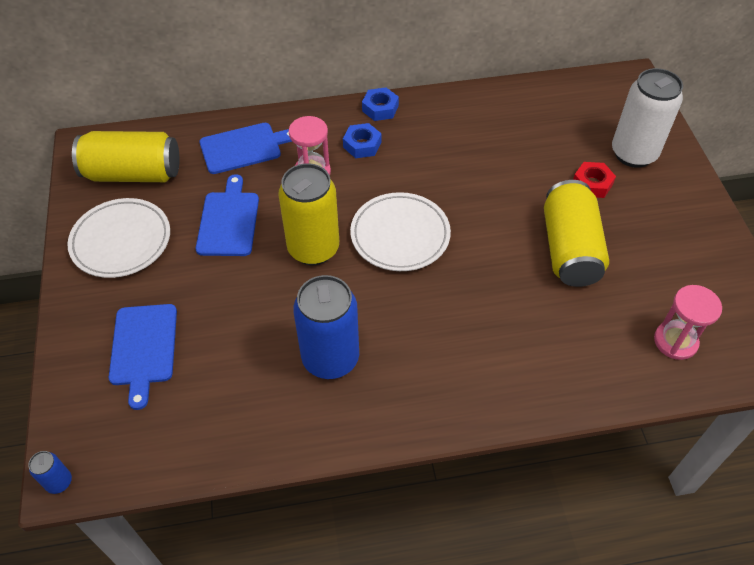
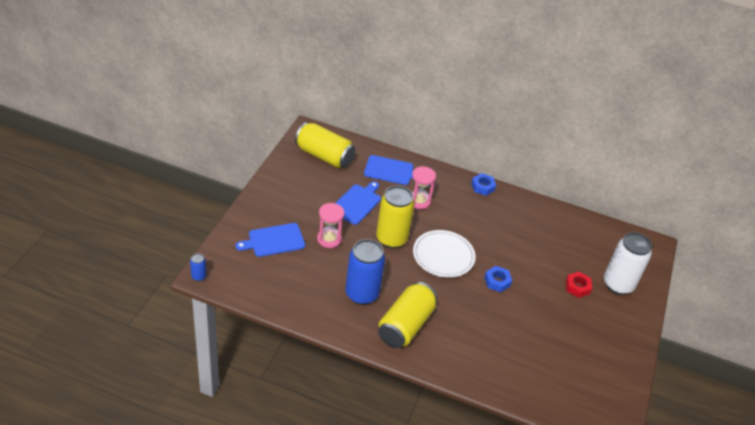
camera: 25 degrees right, 10 degrees down
(121, 241) = (296, 186): white plate -> none
(143, 348) = (274, 240): blue cutting board -> blue cutting board turned 45 degrees clockwise
(362, 145) = (457, 201): blue nut -> blue nut (497, 281)
(569, 249) = (534, 312): yellow can -> yellow can (405, 325)
(675, 341) = (557, 388): pink hourglass -> pink hourglass (329, 239)

